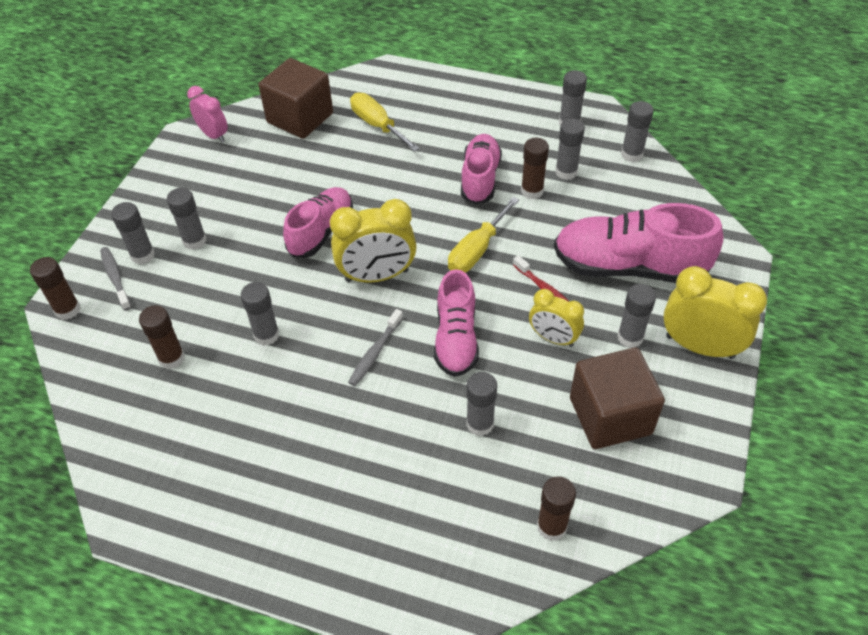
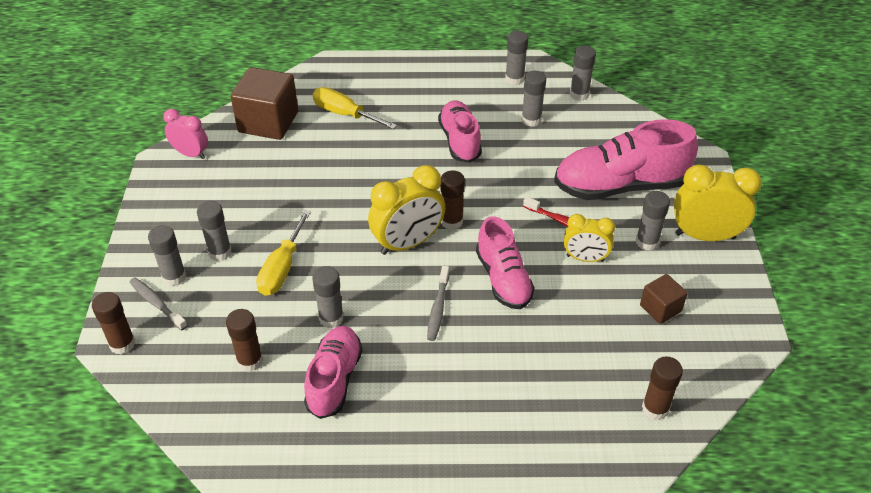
camera: 20 degrees left, 5 degrees down
(321, 232) = (338, 217): pink shoe -> pink shoe (334, 379)
(477, 250) = (486, 201): yellow screwdriver -> yellow screwdriver (282, 268)
(480, 424) = (557, 343): grey glue stick -> none
(532, 191) = (509, 142): brown glue stick -> brown glue stick (451, 221)
(610, 416) = (660, 308): brown cube -> brown cube, size x0.53

